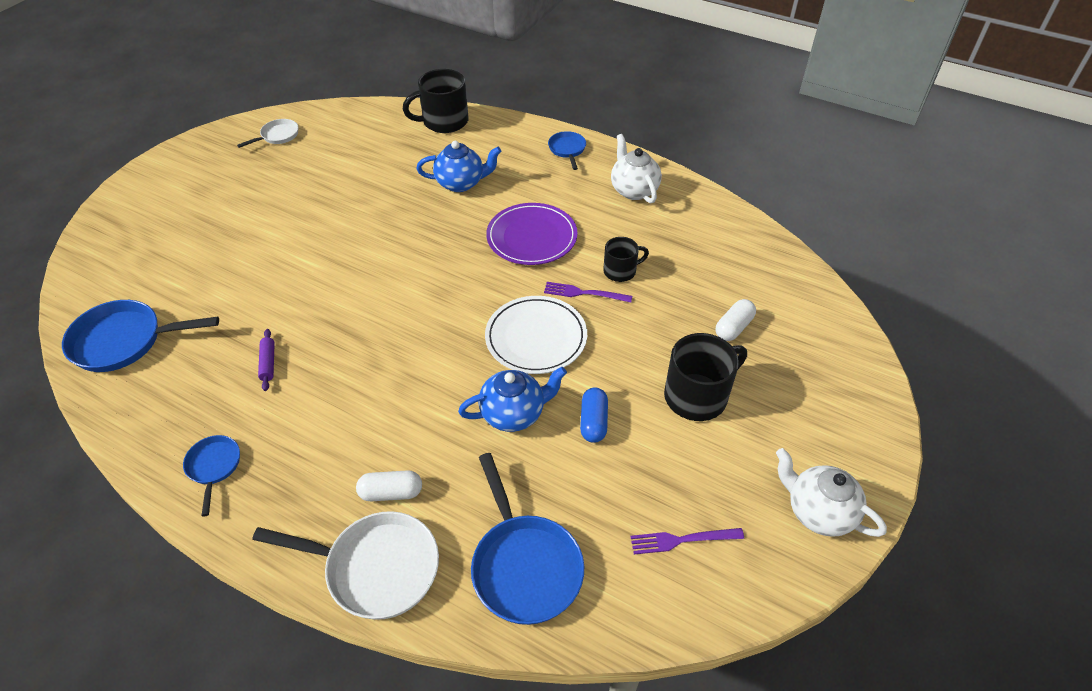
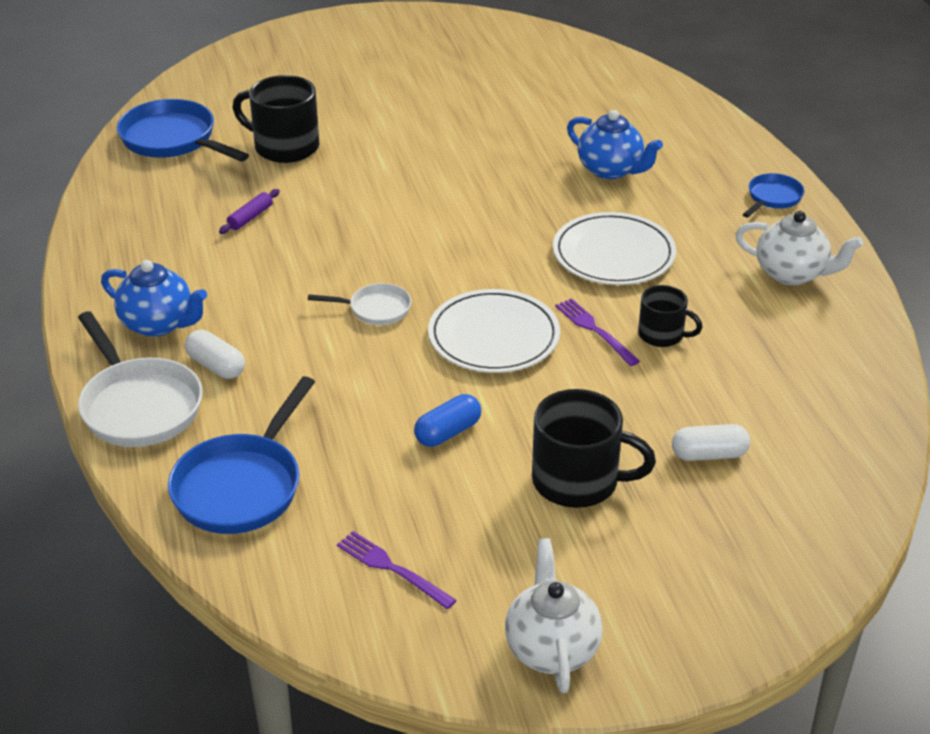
camera: 45 degrees right, 10 degrees down
(214, 467) = (123, 264): blue pan -> none
(278, 136) = (493, 42): white pan -> white pan (375, 309)
(444, 121) = (674, 106): black mug -> black mug (284, 147)
(514, 413) = (388, 379): blue teapot -> blue teapot (159, 324)
(532, 237) = (613, 254): purple plate -> white plate
(633, 190) = (792, 274): white teapot -> white teapot turned 90 degrees clockwise

